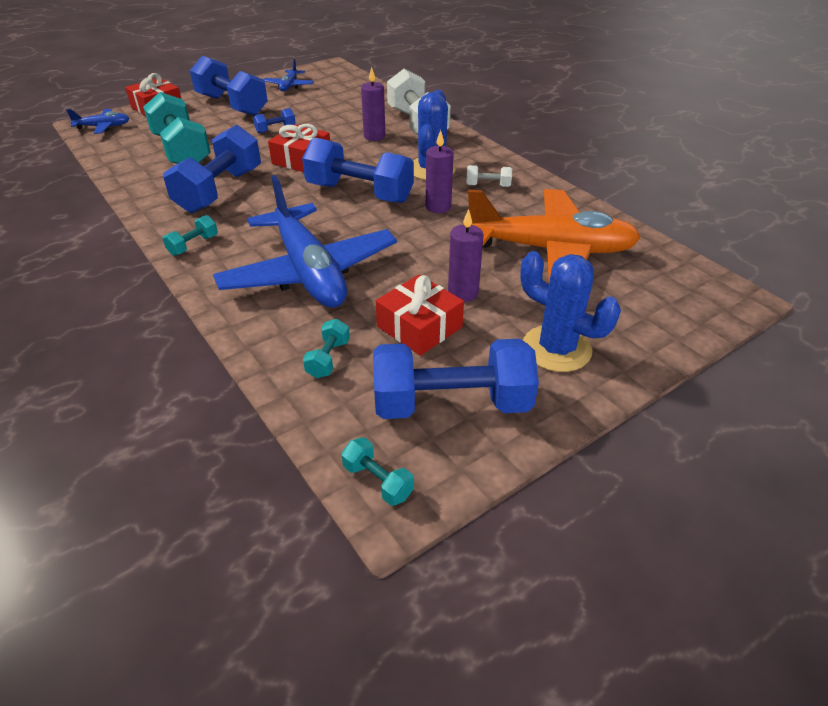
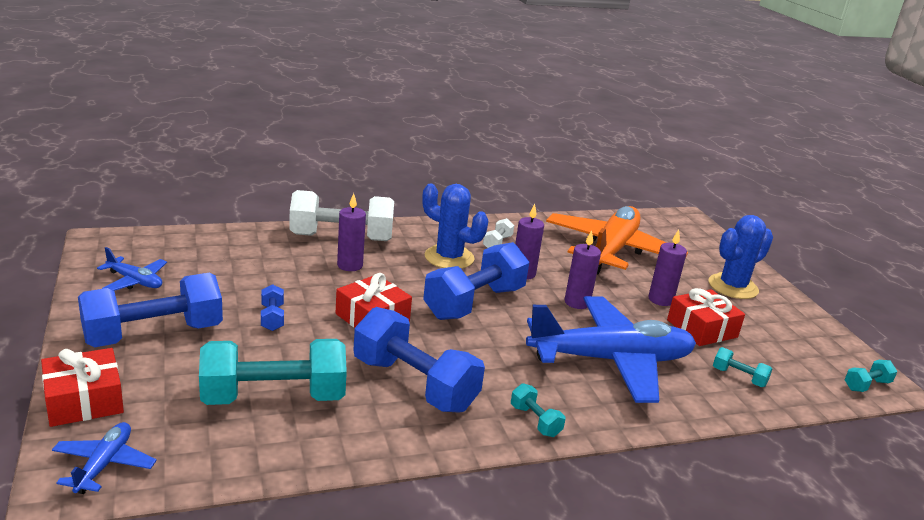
camera: 75 degrees left, 15 degrees down
(407, 242) = (577, 302): none -> purple candle
(451, 403) = (789, 339): blue dumbbell -> none

